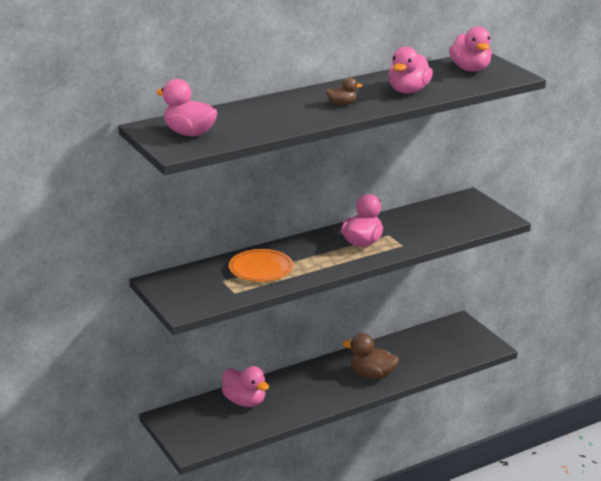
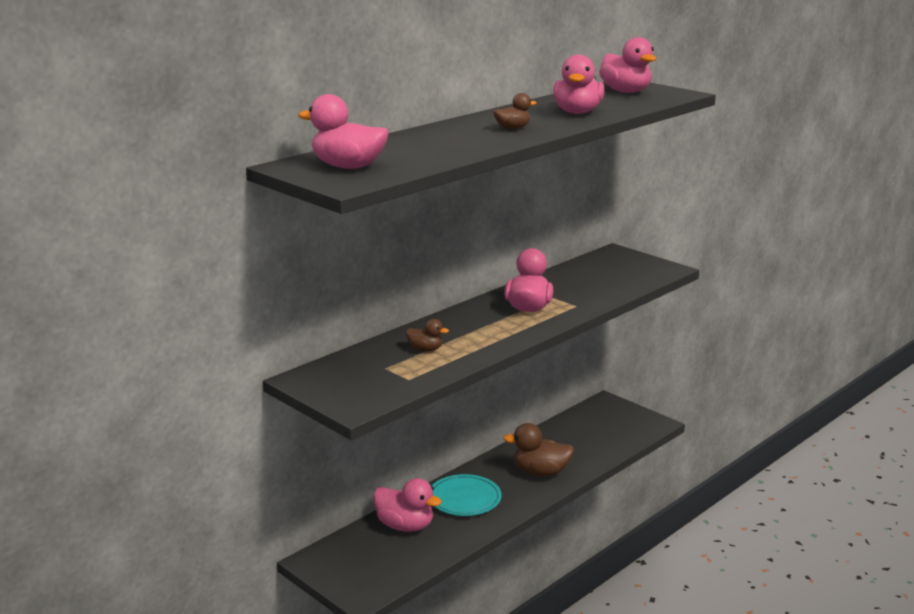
camera: 15 degrees left, 5 degrees down
(261, 269) = (425, 349): orange plate -> brown duck
(300, 387) = (464, 499): none -> turquoise plate

